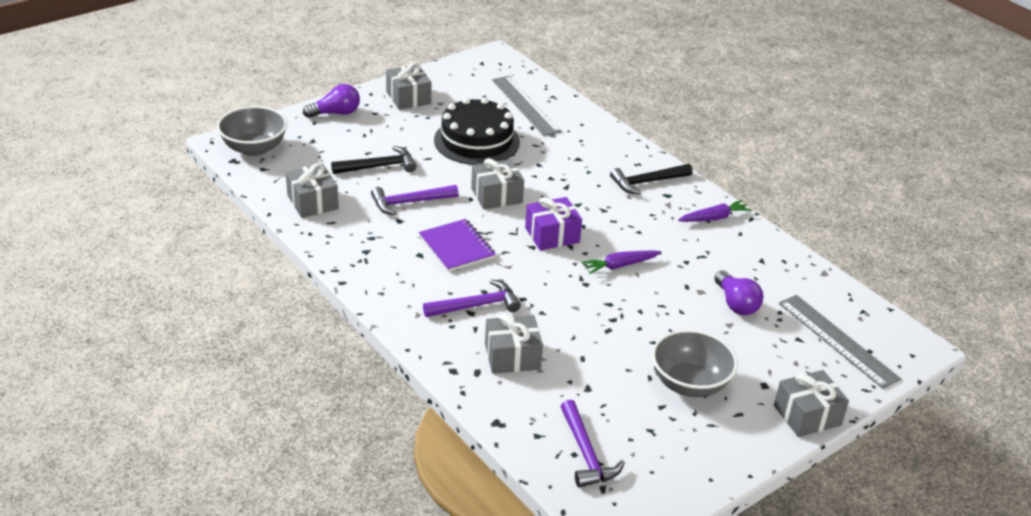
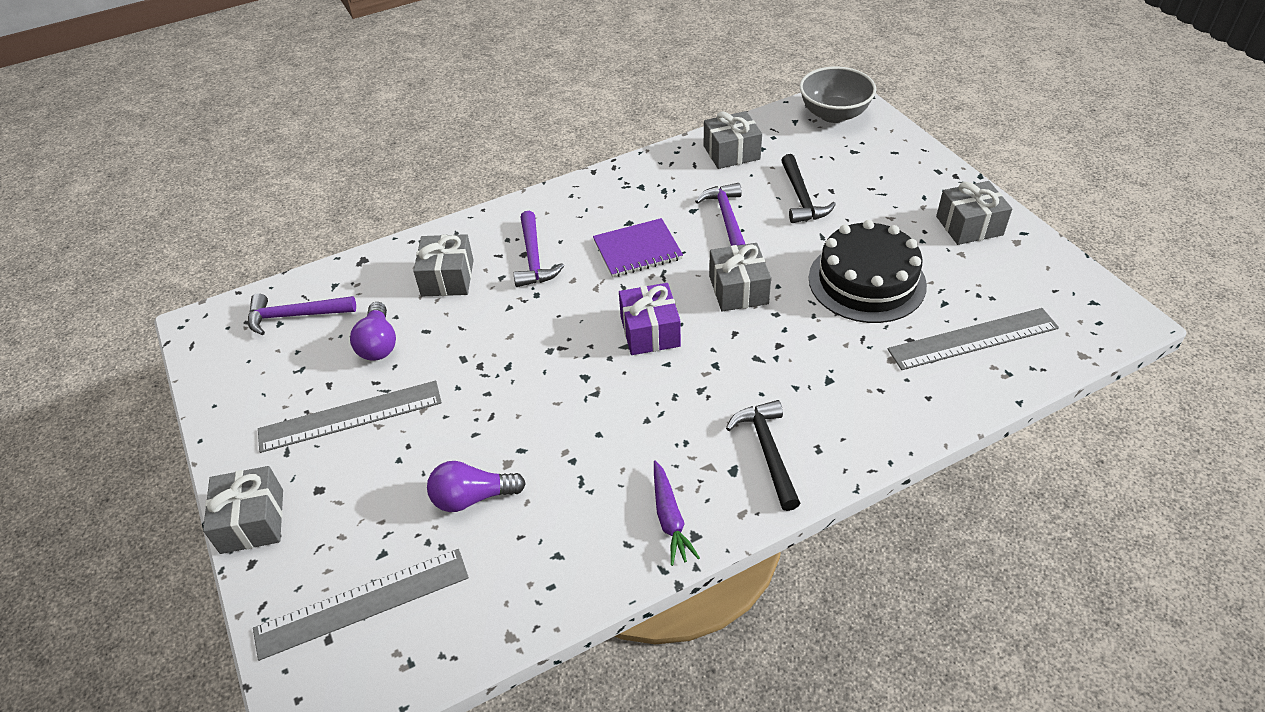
camera: 105 degrees right, 10 degrees up
(335, 113) = (917, 167): purple light bulb -> purple light bulb (378, 343)
(619, 266) = (577, 387): purple carrot -> none
(689, 384) = (350, 416): grey bowl -> grey ruler

